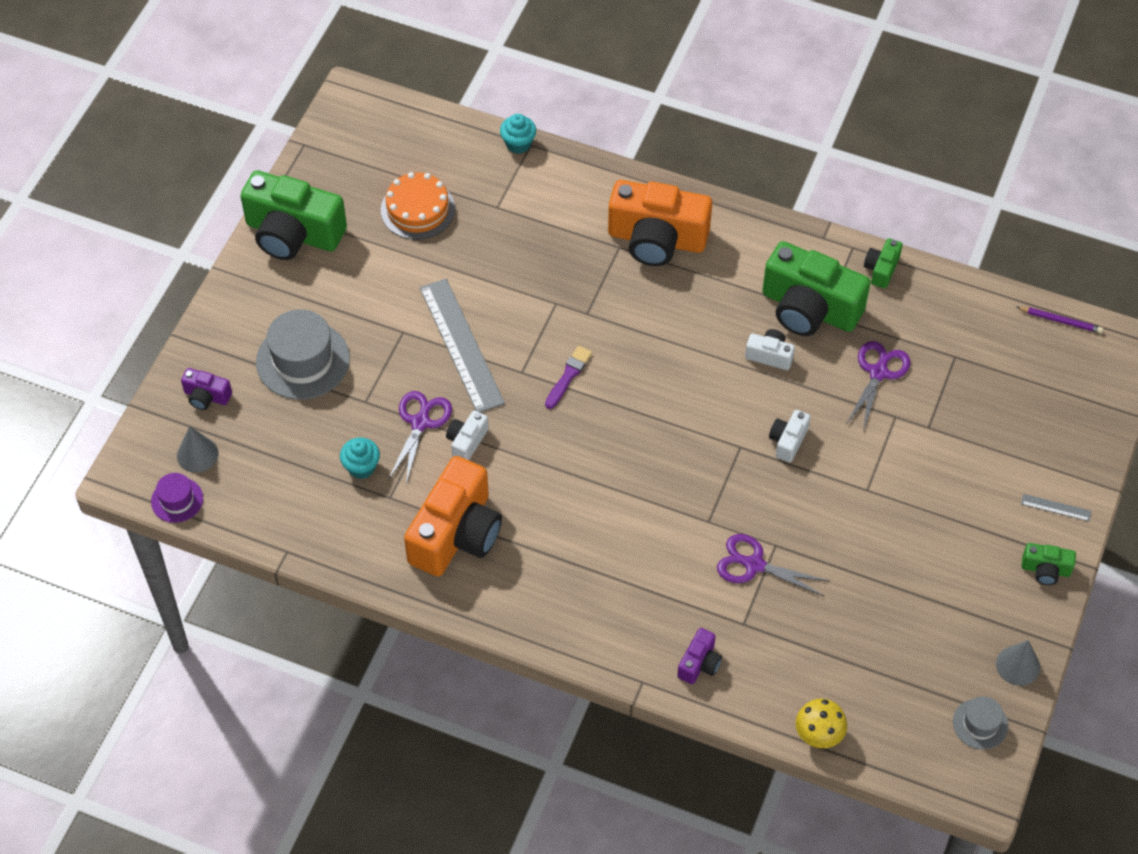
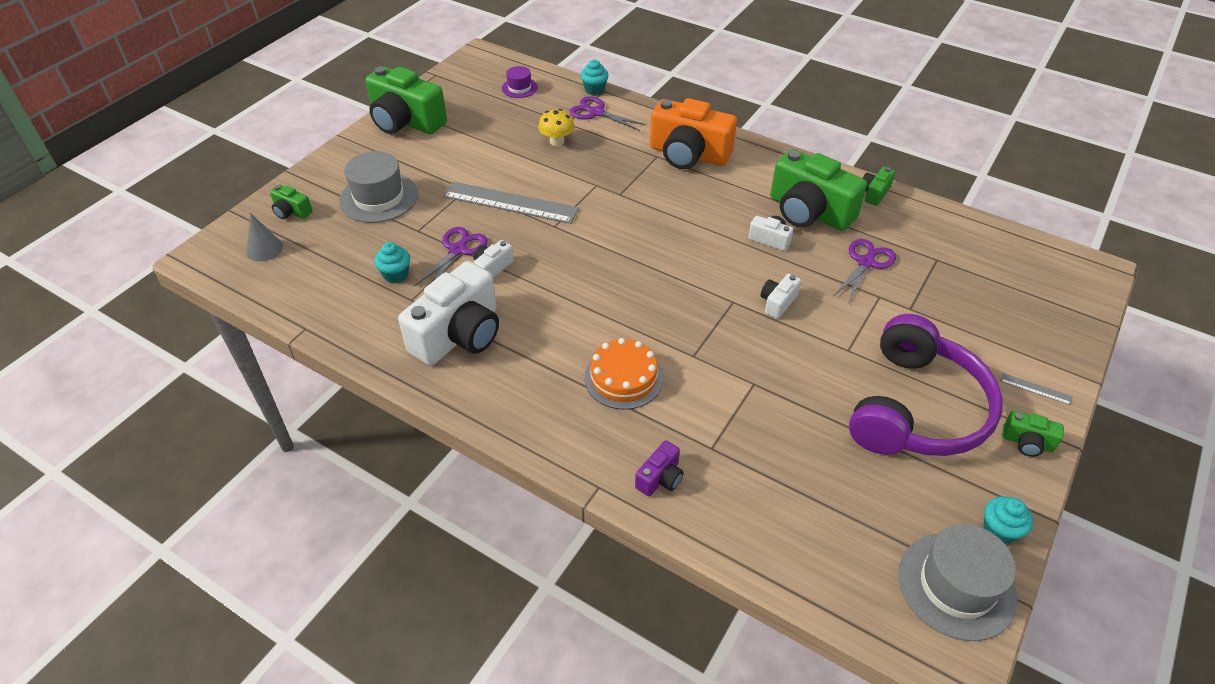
camera: 10 degrees right, 10 degrees down
(177, 500) = (231, 278): purple hat -> purple hat (519, 88)
(206, 396) = (291, 212): purple camera -> green camera
(417, 209) = (505, 118): orange cake -> orange cake (623, 378)
(456, 534) = (459, 335): orange camera -> white camera
(461, 345) = (510, 202): grey ruler -> grey ruler turned 60 degrees counterclockwise
(568, 376) = (593, 233): purple brush -> none
(753, 565) = (730, 397): purple scissors -> purple scissors (596, 112)
(818, 734) = (775, 568): yellow mushroom -> yellow mushroom (557, 141)
(939, 549) = (917, 409): none -> purple headphones
(980, 724) = (956, 585): grey hat -> grey hat, size x1.87
(1018, 665) = (999, 530): grey cone -> turquoise cupcake
(1060, 321) = (1034, 245): purple pencil -> none

